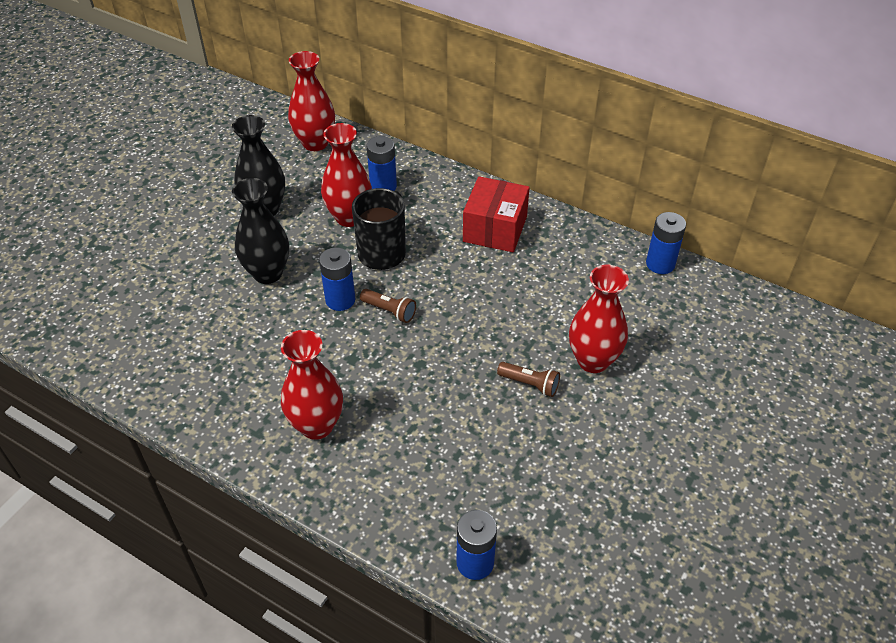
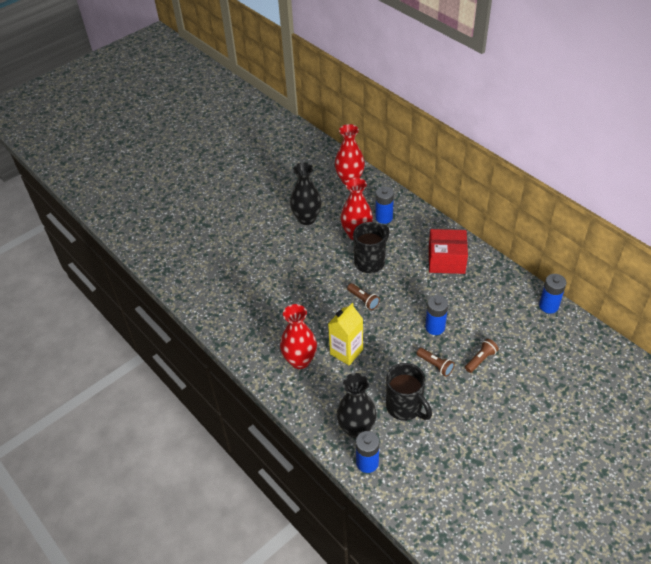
camera: 20 degrees right, 0 degrees up
(267, 273) = (297, 261): black vase -> black vase (356, 429)
(340, 300) = (335, 287): blue battery -> blue battery (435, 327)
(387, 395) = (346, 352): none -> yellow carton
(495, 229) = (446, 260): red box -> red box turned 60 degrees clockwise
(505, 459) = (405, 407): none -> black mug
(593, 360) = (480, 359): red vase -> brown flashlight

